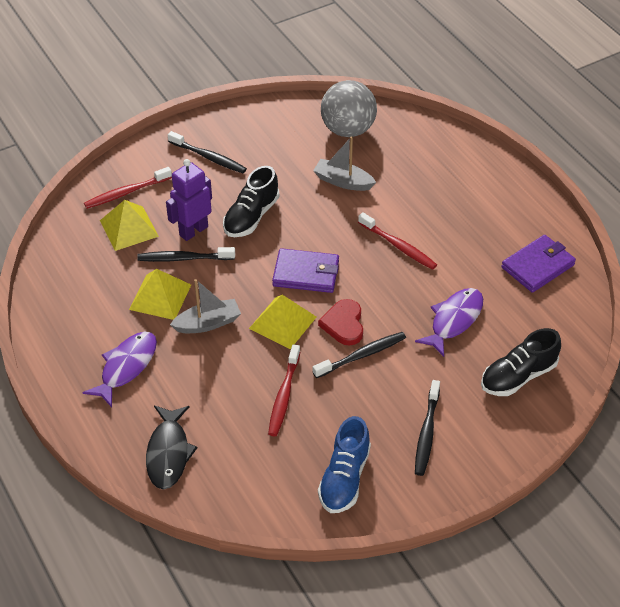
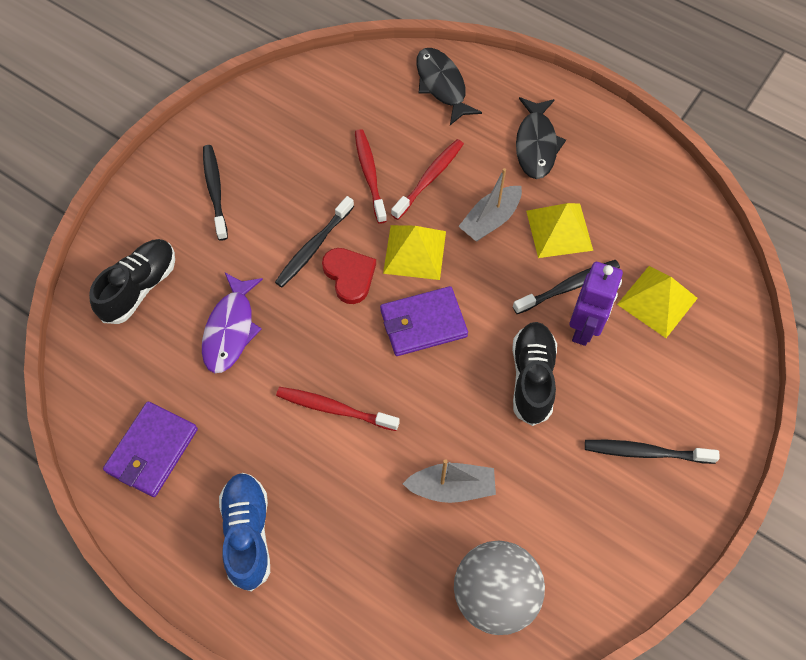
camera: 155 degrees right, 15 degrees up
(126, 193) = (700, 350): red toothbrush -> red toothbrush (429, 178)
(126, 367) = (536, 145): purple fish -> black fish
(344, 478) = (275, 122): blue shoe -> blue shoe (248, 533)

